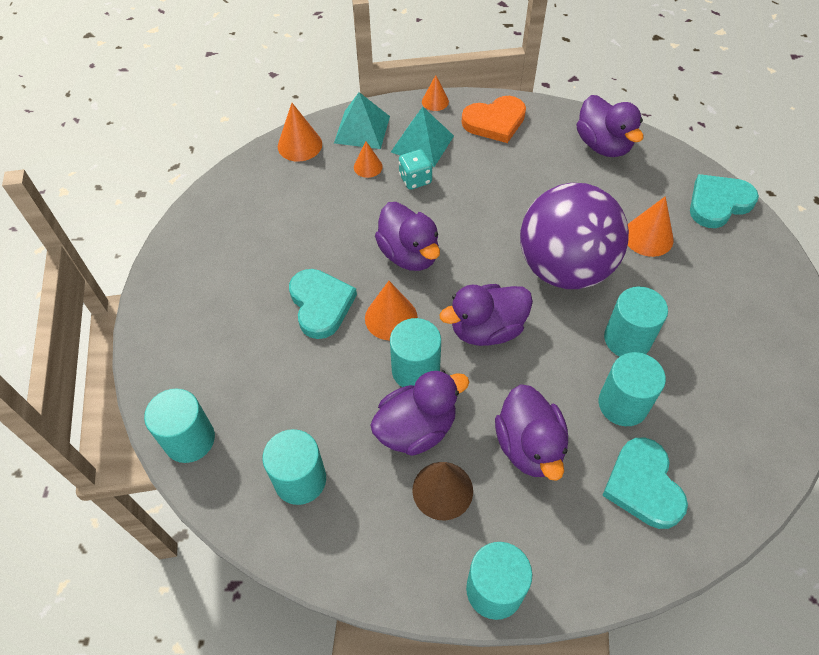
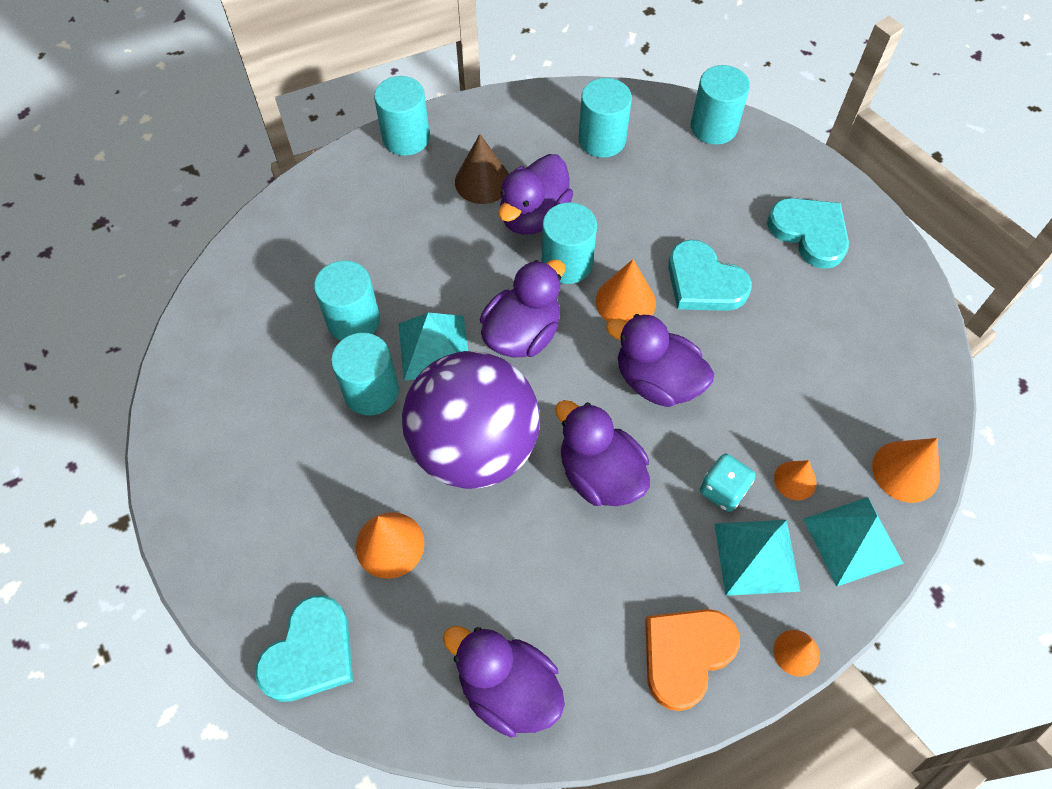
camera: 150 degrees right, 5 degrees up
(529, 446) = (426, 245): purple duck -> purple duck (600, 474)
(563, 350) = (434, 347): none -> turquoise pyramid
(643, 485) = (312, 257): turquoise heart -> turquoise heart (809, 233)

